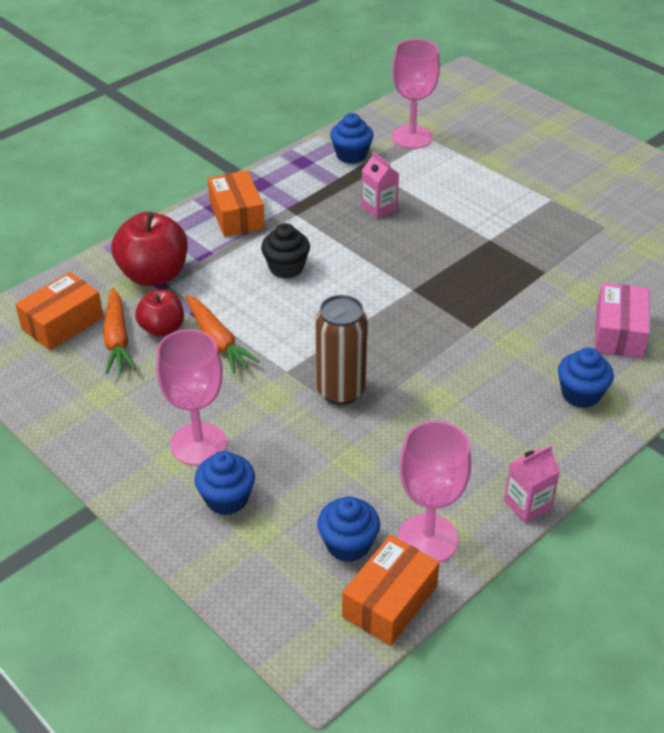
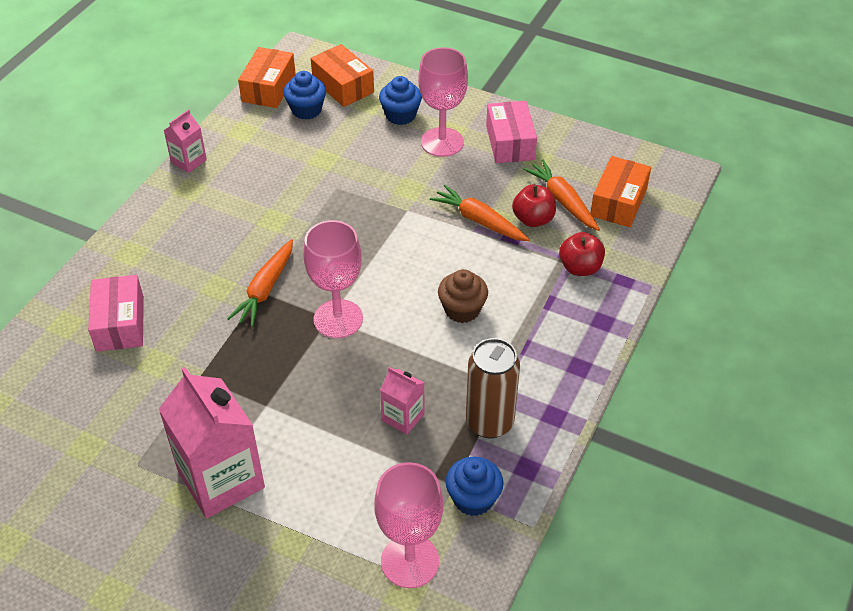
camera: 160 degrees right, 5 degrees up
(119, 421) = (510, 143): none -> pink box
(154, 275) = (580, 268): red apple -> red apple, size x0.61
(236, 215) = (550, 361): orange box -> orange box (343, 86)
(286, 268) = (462, 310): black cupcake -> brown cupcake
(340, 391) = (355, 205): brown can -> brown can (489, 422)
(428, 538) = (254, 125): pink goblet -> pink goblet (338, 319)
(466, 329) = (265, 289): none -> orange carrot
(536, 203) = (221, 480): none -> pink carton
(581, 394) = (154, 253): blue cupcake -> none

